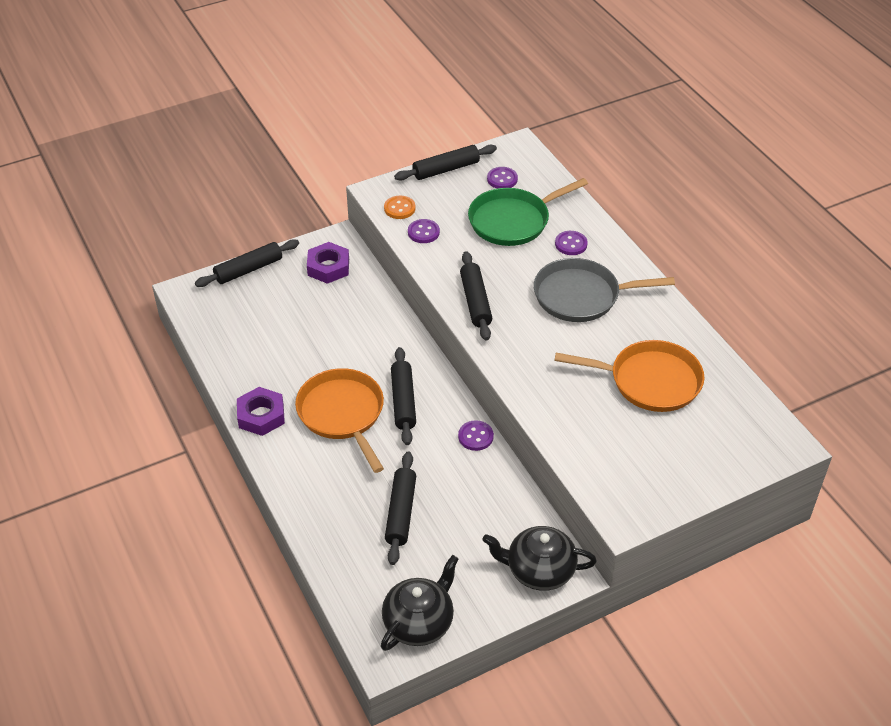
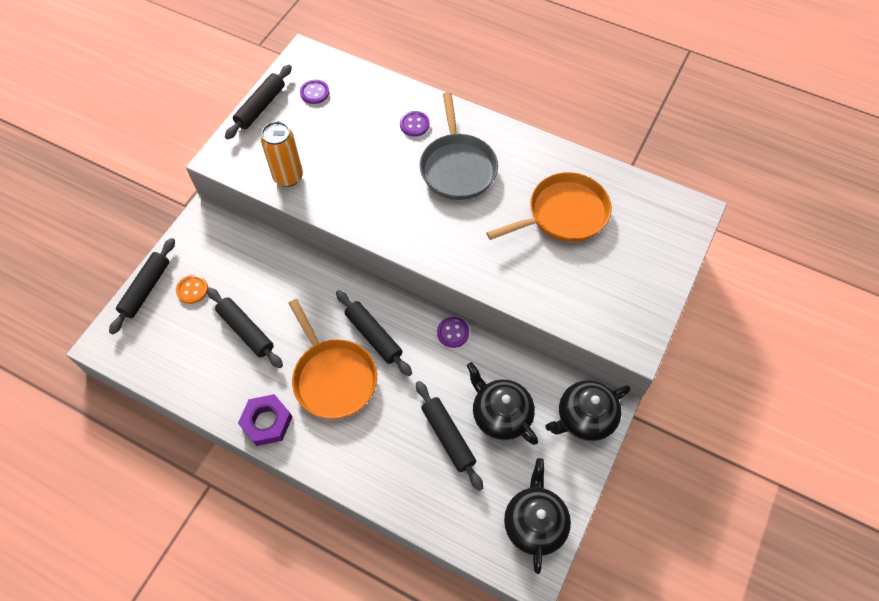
camera: 35 degrees left, 15 degrees up
(328, 267) = (216, 247): purple nut -> none
(342, 414) = (333, 378): orange pan -> orange pan turned 150 degrees counterclockwise
(399, 208) = (250, 165): orange button -> orange button (192, 290)
(423, 232) = (288, 177): purple button -> orange can
(463, 523) = (500, 414): none -> black teapot
(475, 302) = (381, 219): black rolling pin -> black rolling pin (246, 331)
(512, 221) = (353, 127): green pan -> none
(581, 296) = (457, 167): grey pan -> grey pan turned 60 degrees counterclockwise

